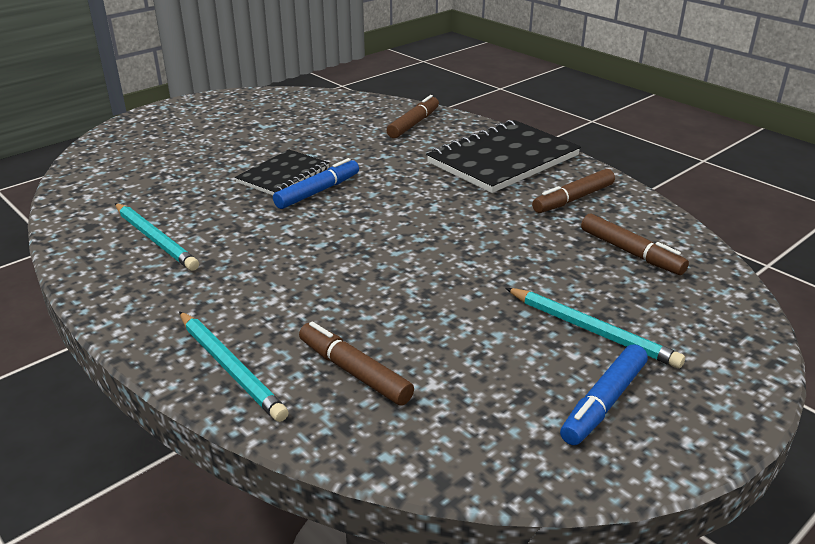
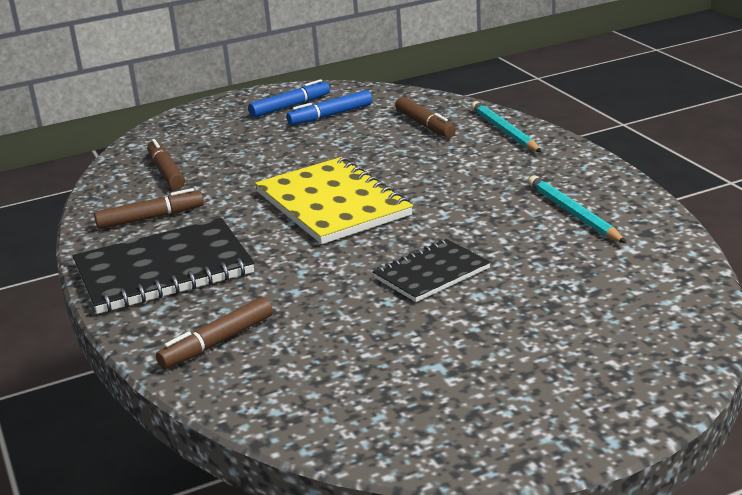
camera: 160 degrees left, 5 degrees down
(318, 191) = (399, 248): blue marker -> blue marker (330, 115)
(405, 229) = (333, 204): none -> yellow notebook
(592, 330) = (257, 133): turquoise pencil -> none

